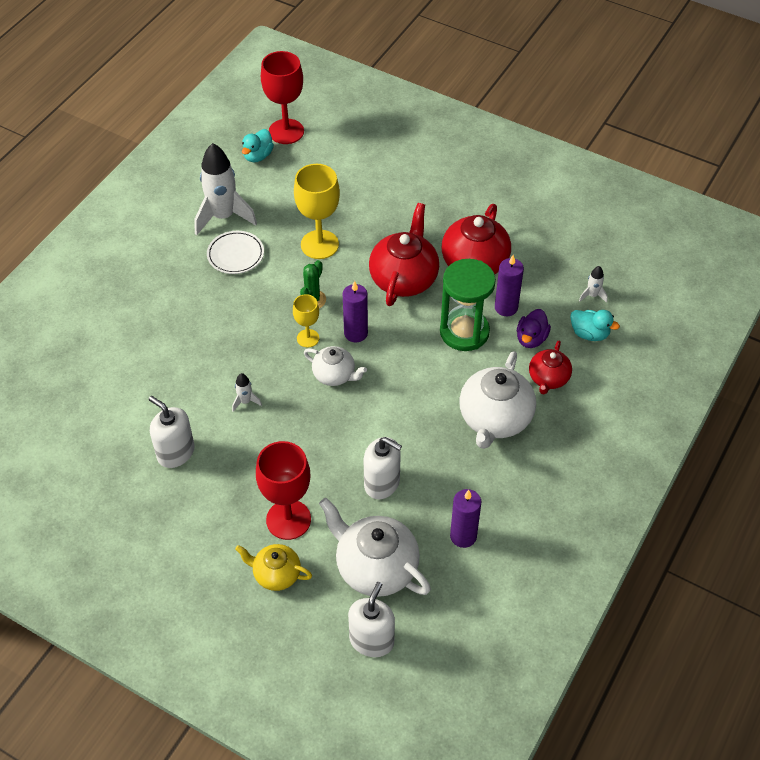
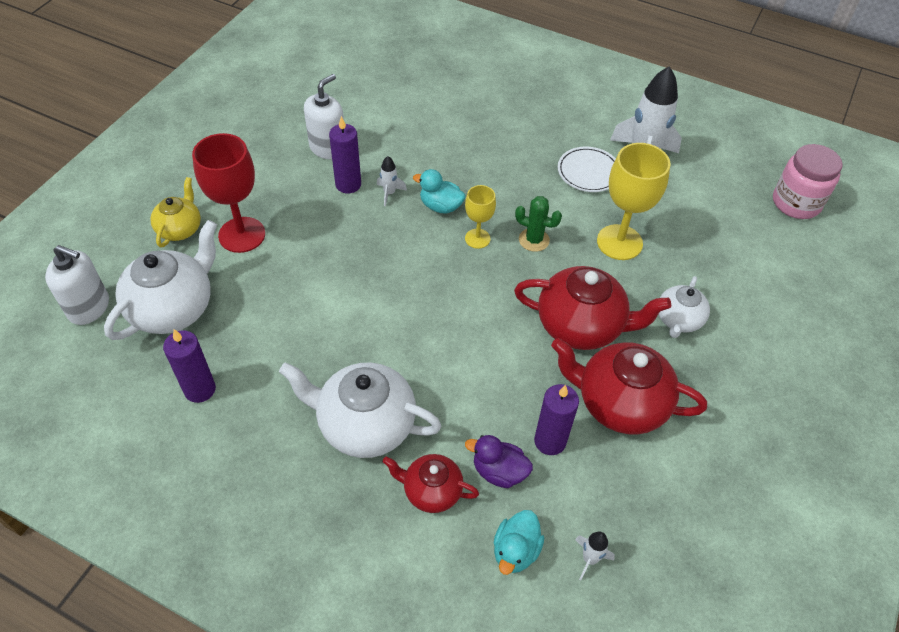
camera: 85 degrees right, 0 degrees up
(258, 156) = (745, 180): turquoise duck -> turquoise duck (440, 206)
(286, 131) = (796, 203): red goblet -> pink jar
(334, 375) = (427, 264): white teapot -> white teapot (678, 320)
(356, 333) = (489, 281): purple candle -> purple candle (348, 184)
(382, 483) = (279, 311): white soap dispenser -> none
(464, 332) = (502, 391): green hourglass -> none

